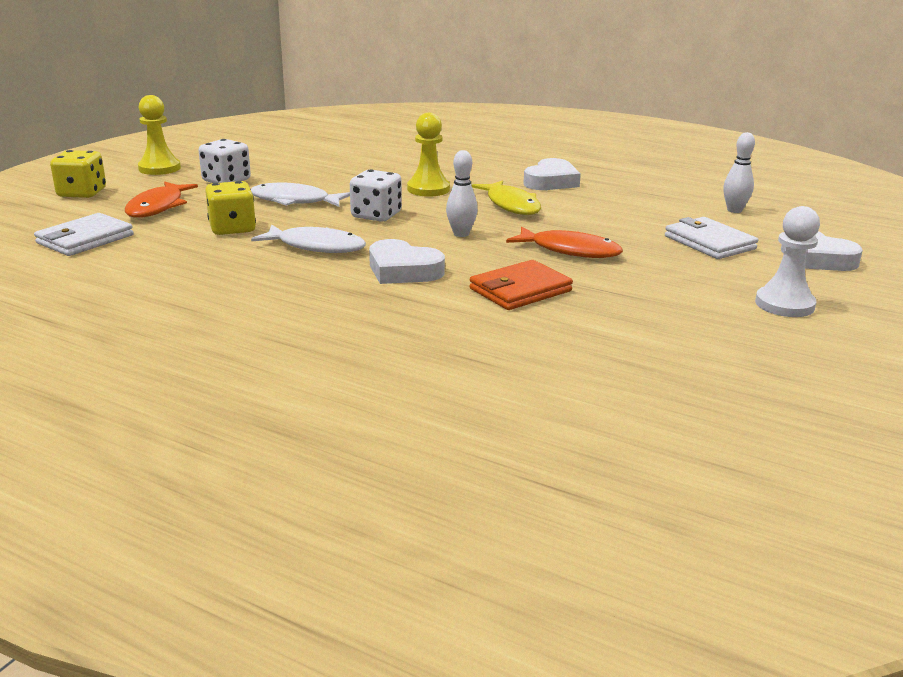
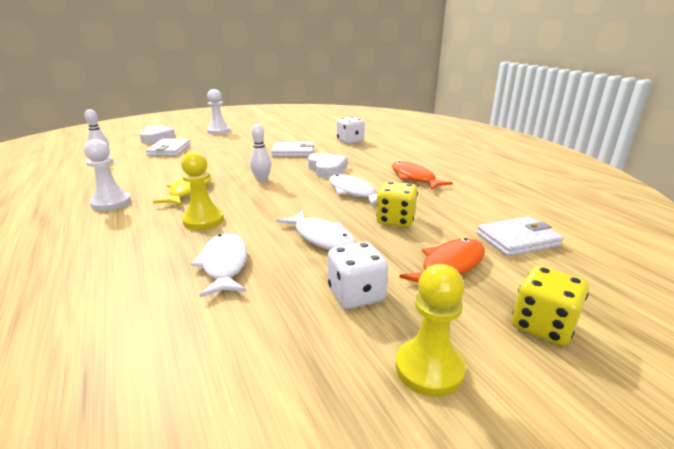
camera: 145 degrees left, 0 degrees up
(348, 174) = (224, 264): none -> white fish
(376, 215) = (284, 205): white dice -> white dice (350, 141)
(520, 290) = (293, 152): orange wallet -> white wallet
(551, 181) = (111, 203): white heart -> white pawn
(570, 250) = (233, 160): orange fish -> orange fish (414, 178)

